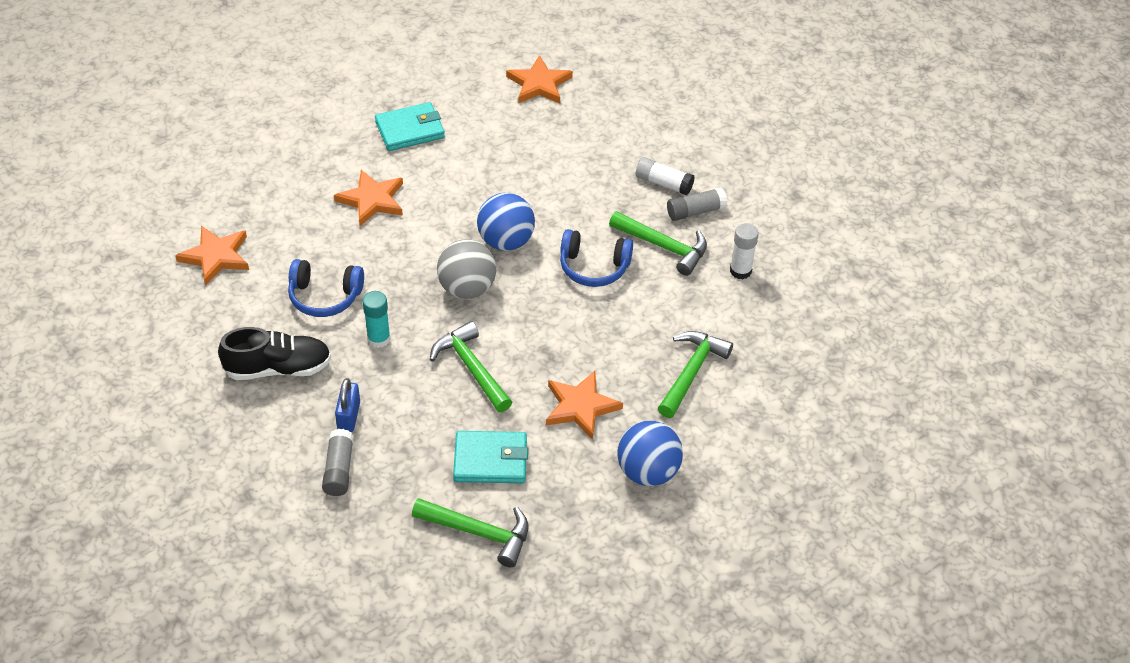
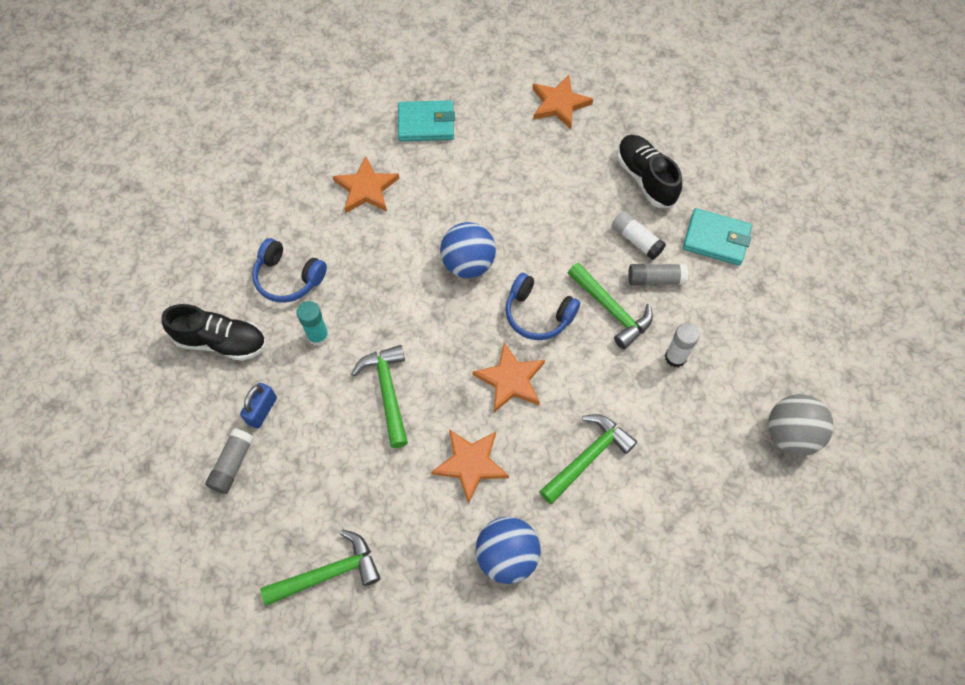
camera: 20 degrees right, 15 degrees up
(216, 256) = (213, 211): orange star -> orange star (510, 380)
(467, 288) = (415, 305): grey ball -> grey ball (790, 434)
(479, 533) = (329, 573): green hammer -> green hammer turned 60 degrees counterclockwise
(490, 460) = (368, 497): turquoise wallet -> turquoise wallet (716, 239)
(651, 129) = (645, 178): none -> black shoe

